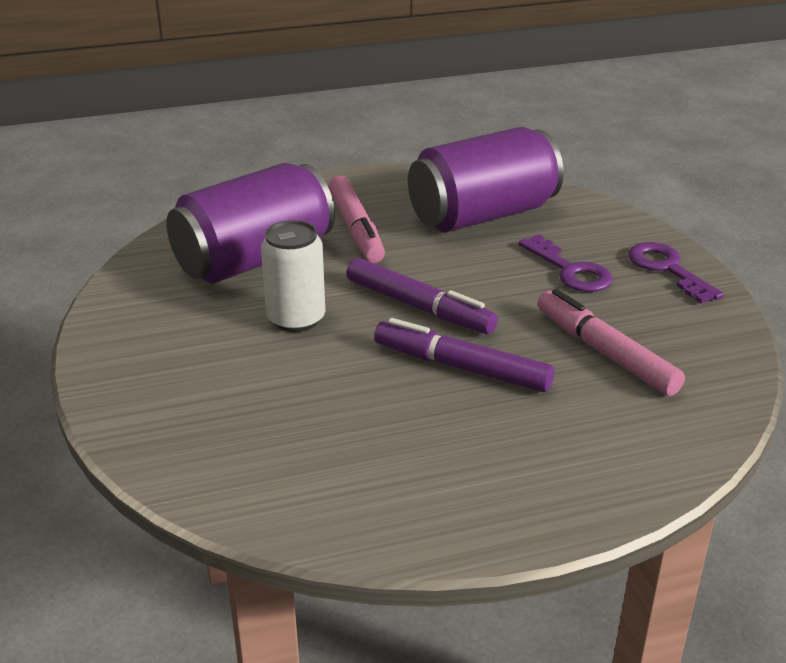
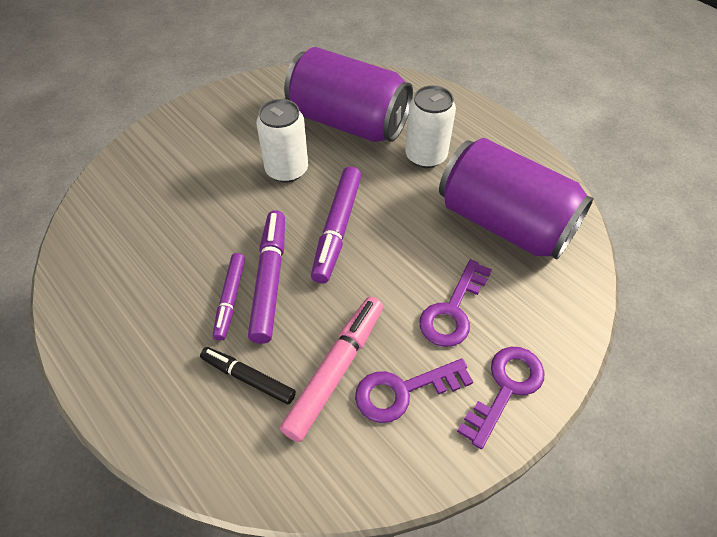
camera: 65 degrees right, 20 degrees up
(356, 228) = (425, 156): pink marker -> white can
(472, 401) = (230, 299): none -> purple marker
(587, 409) = (248, 378): none -> black marker
(646, 320) = (403, 391): none -> purple key

